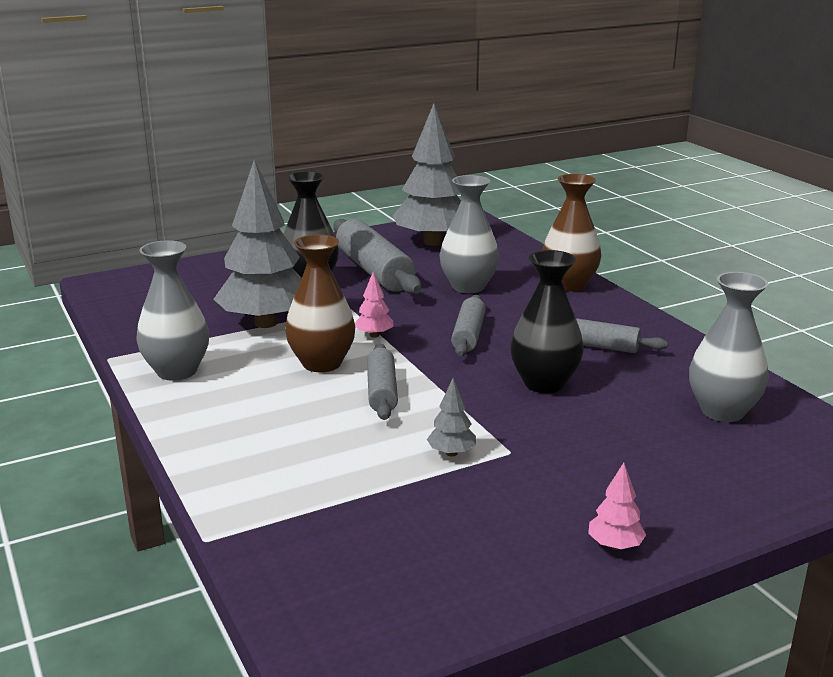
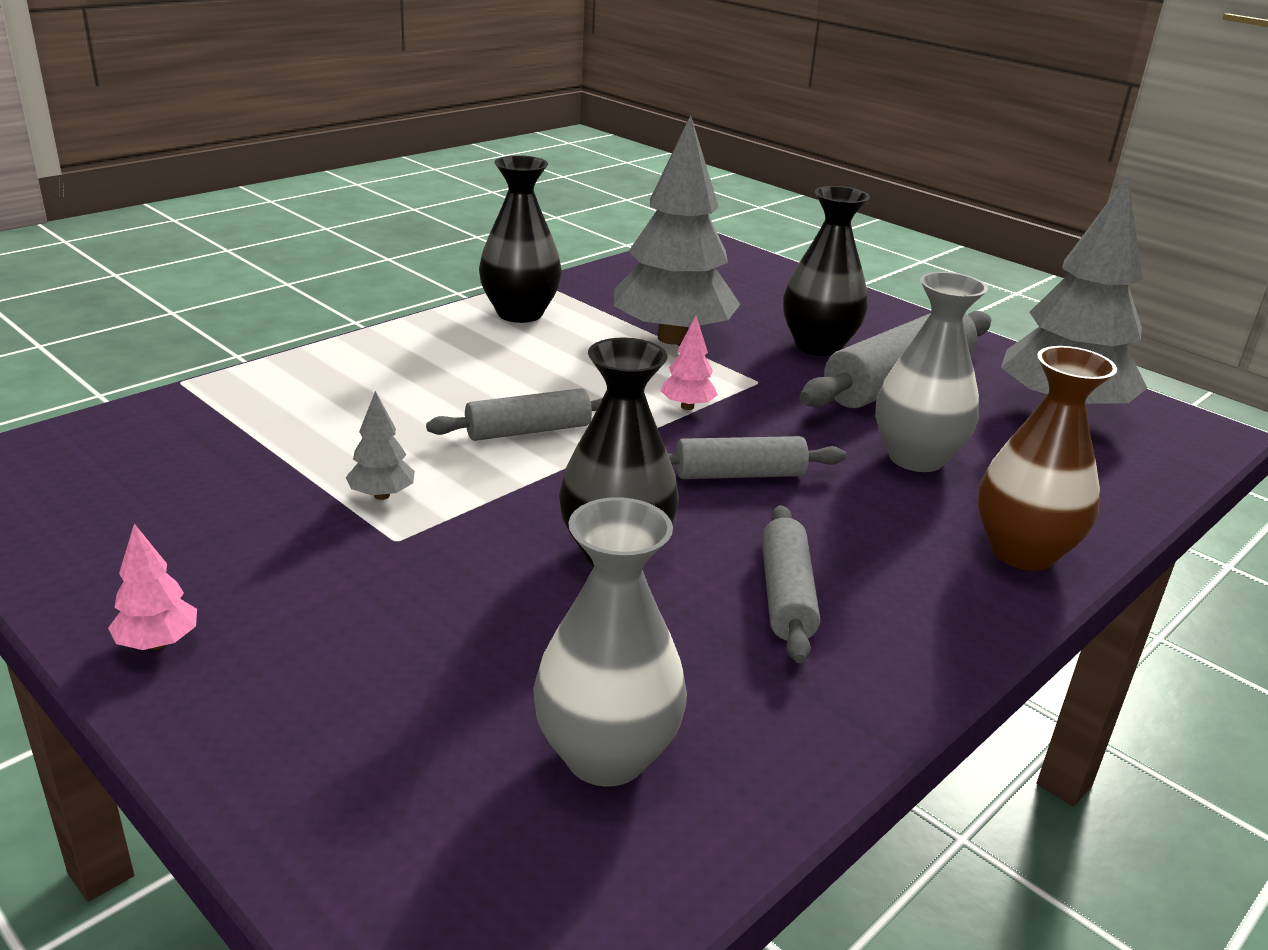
camera: 70 degrees right, 5 degrees up
(177, 371) = (520, 313): grey vase -> black vase
(321, 363) = (584, 384): brown vase -> none

